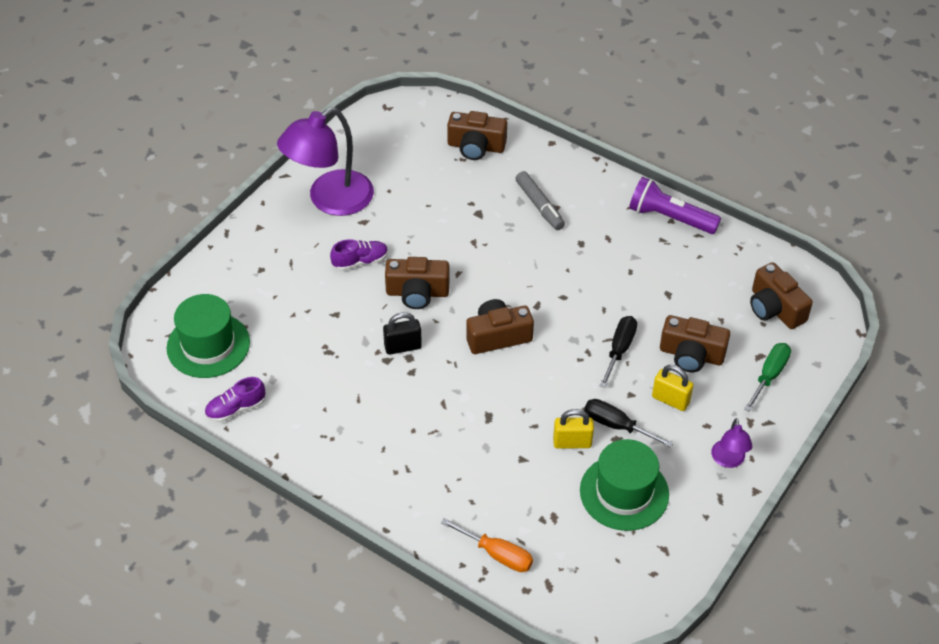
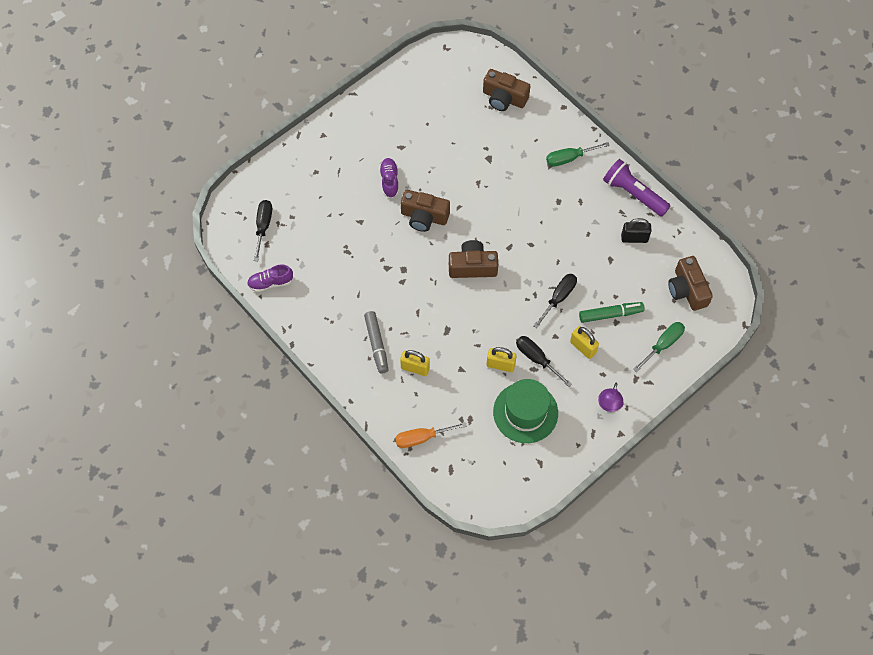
camera: 15 degrees right, 15 degrees up
(208, 345) = (263, 227): green hat -> black screwdriver
(330, 200) = (381, 123): purple lamp -> none
(360, 262) = (389, 181): purple shoe -> purple shoe turned 90 degrees counterclockwise
(403, 347) = (401, 259): black padlock -> black padlock (634, 238)
(461, 470) = (415, 368): none -> yellow padlock
(497, 554) = (422, 438): orange screwdriver -> orange screwdriver turned 120 degrees clockwise
(539, 206) = (537, 161): grey marker -> grey marker (376, 344)
(578, 195) = (569, 158): none -> green screwdriver
(691, 355) = (610, 314): brown camera -> green marker

